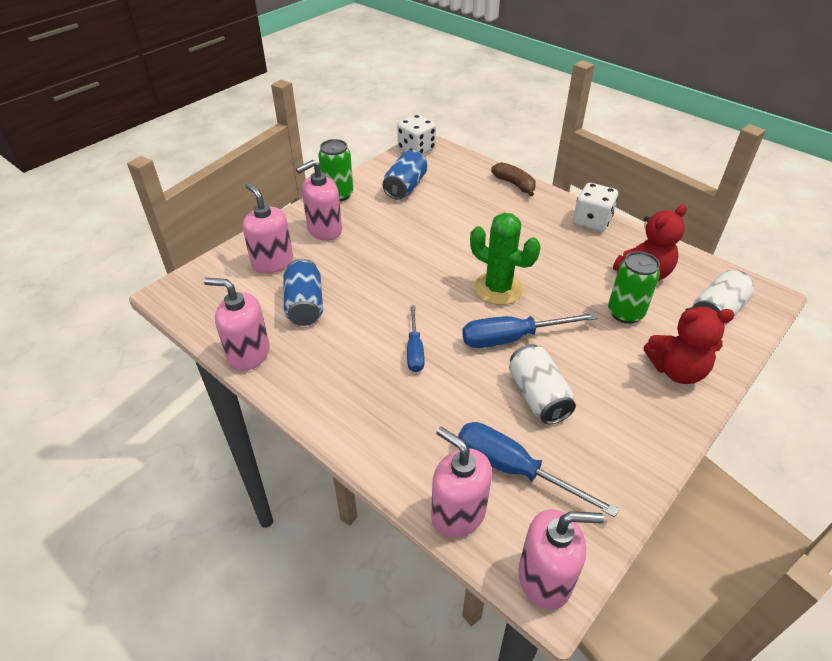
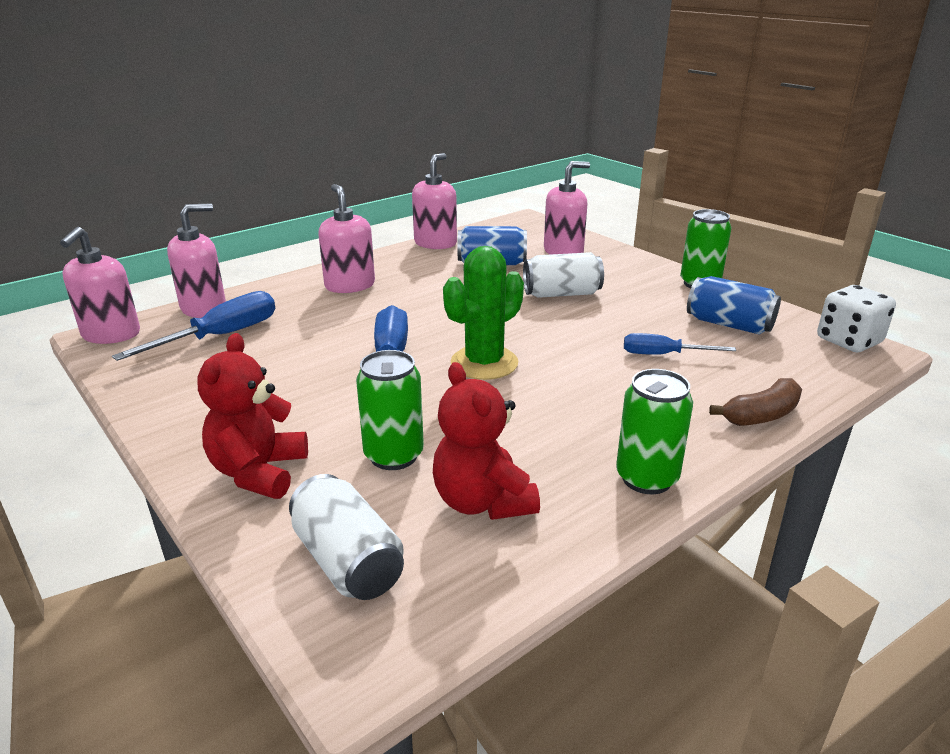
camera: 100 degrees right, 15 degrees down
(324, 230) = (620, 274): pink soap dispenser -> pink soap dispenser (350, 285)
(414, 350) = (402, 306): blue screwdriver -> blue screwdriver (663, 355)
(538, 396) = (294, 362): white can -> white can (561, 294)
(592, 221) = (646, 478): white dice -> green can

